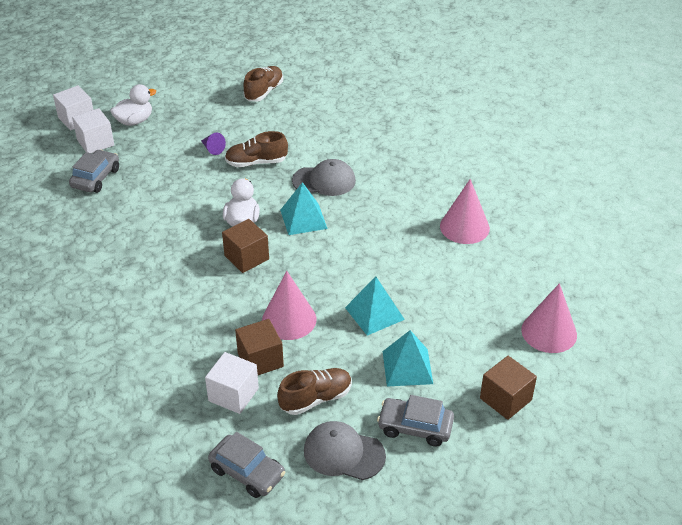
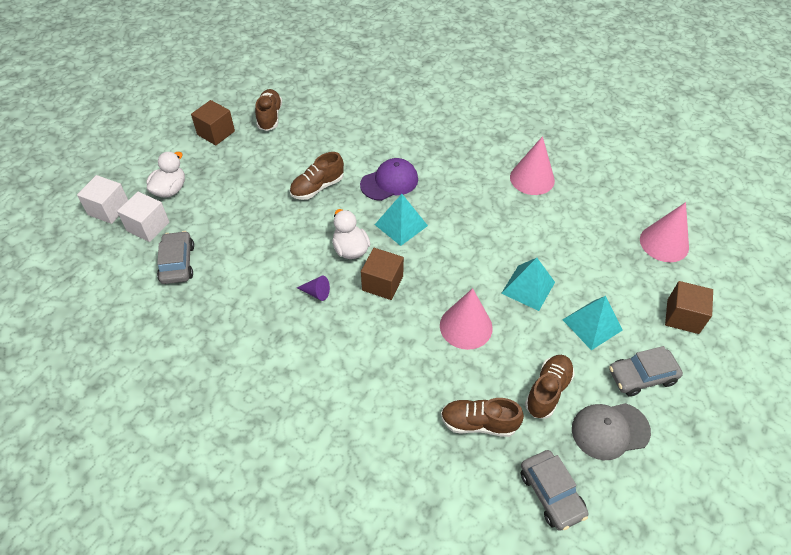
camera: 30 degrees left, 10 degrees up
(212, 149) = (267, 189): purple cone -> purple cone (316, 293)
(233, 394) = (478, 423): white cube -> brown shoe
(247, 472) = (551, 493): grey car -> grey car turned 60 degrees clockwise
(260, 360) = (473, 377): brown cube -> brown cube (216, 133)
(324, 181) = (389, 182): grey cap -> purple cap

